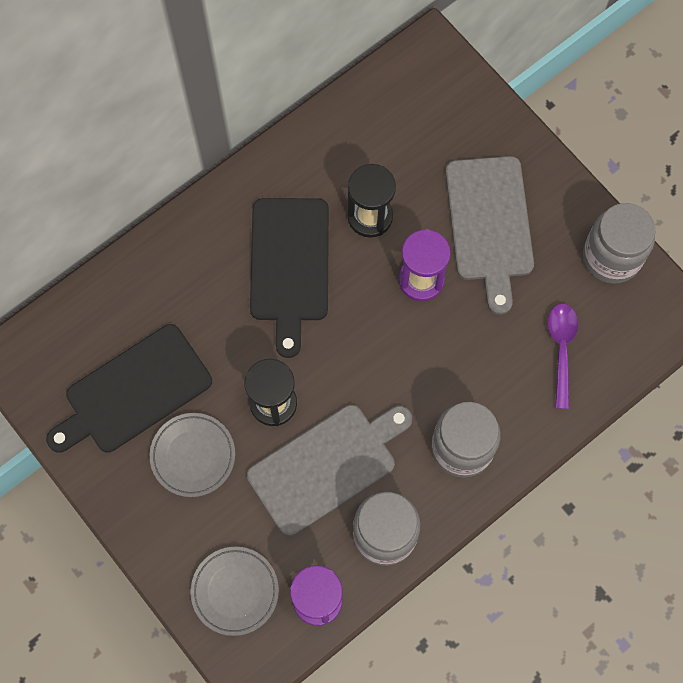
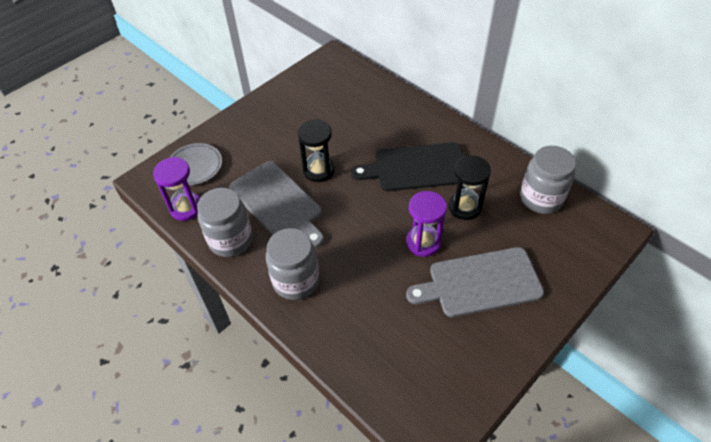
camera: 85 degrees right, 20 degrees down
(133, 392) = (318, 106): black cutting board -> none
(193, 456) = (281, 137): grey plate -> none
(561, 349) = (384, 344): purple spoon -> none
(611, 257) = (476, 378): grey jar -> grey jar (541, 198)

